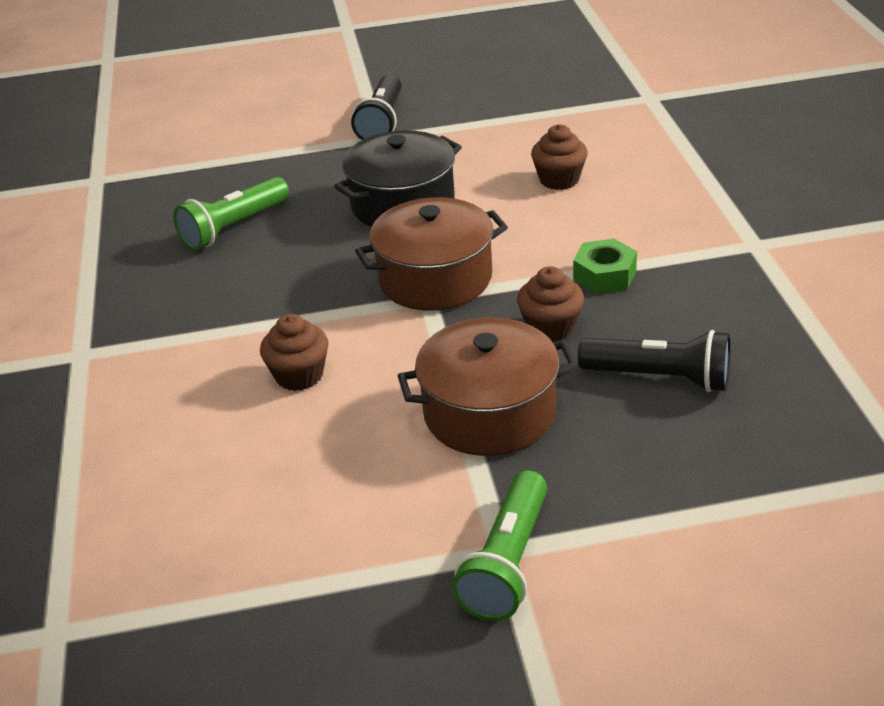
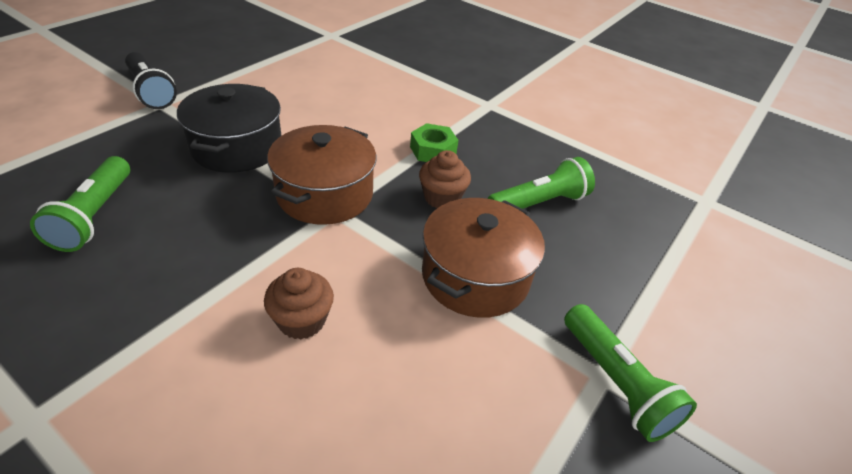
camera: 50 degrees left, 5 degrees up
(559, 179) = (333, 98): brown cupcake -> none
(660, 378) = (539, 203): black flashlight -> green flashlight

